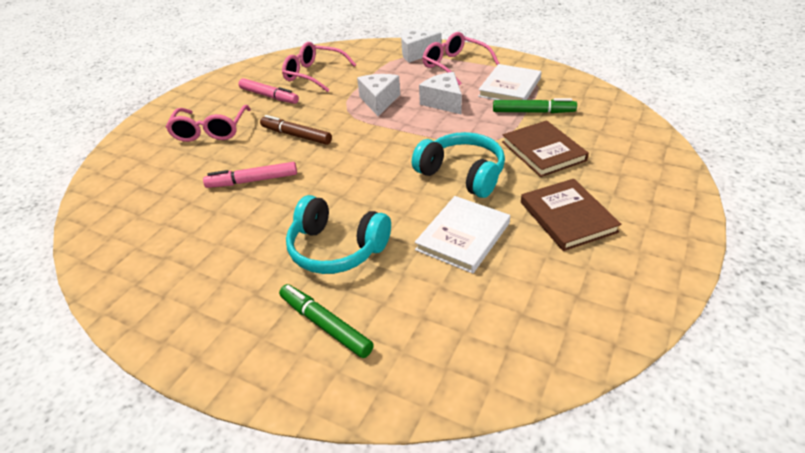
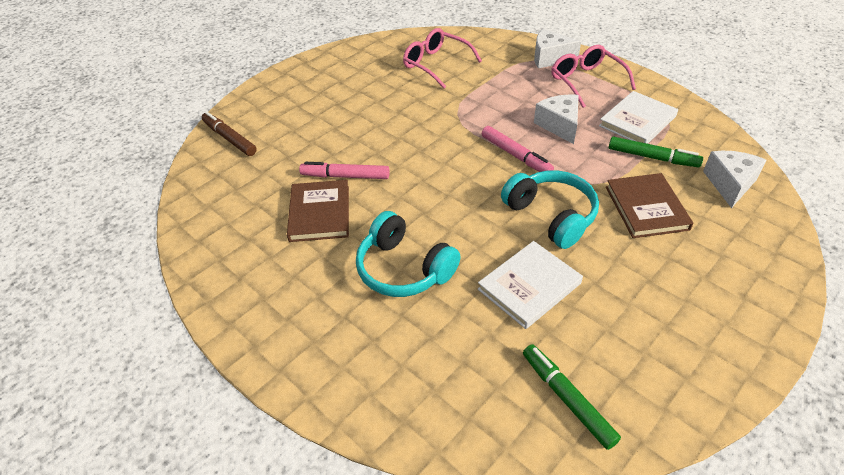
camera: 15 degrees right, 5 degrees up
(210, 131) = (320, 111): pink glasses -> none
(269, 96) = (385, 82): pink marker -> pink marker (516, 155)
(296, 135) = (399, 134): brown marker -> brown marker (230, 138)
(325, 325) = (372, 345): green marker -> green marker (567, 399)
(379, 101) = (493, 110): white cheese -> white cheese (730, 184)
(567, 217) = (644, 291): brown book -> brown book (320, 213)

